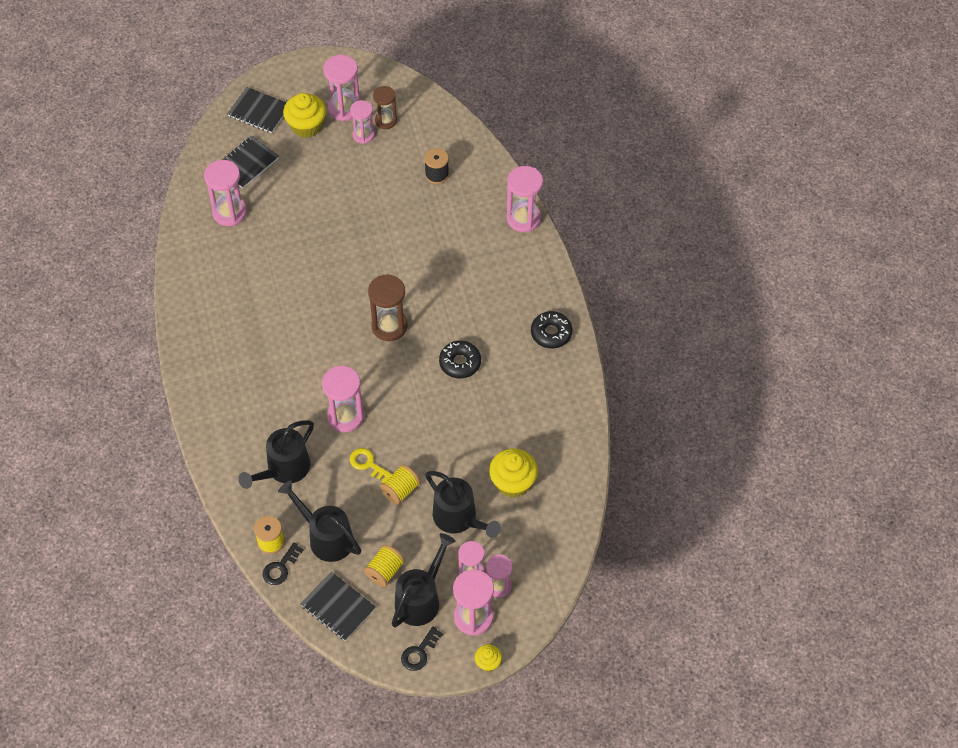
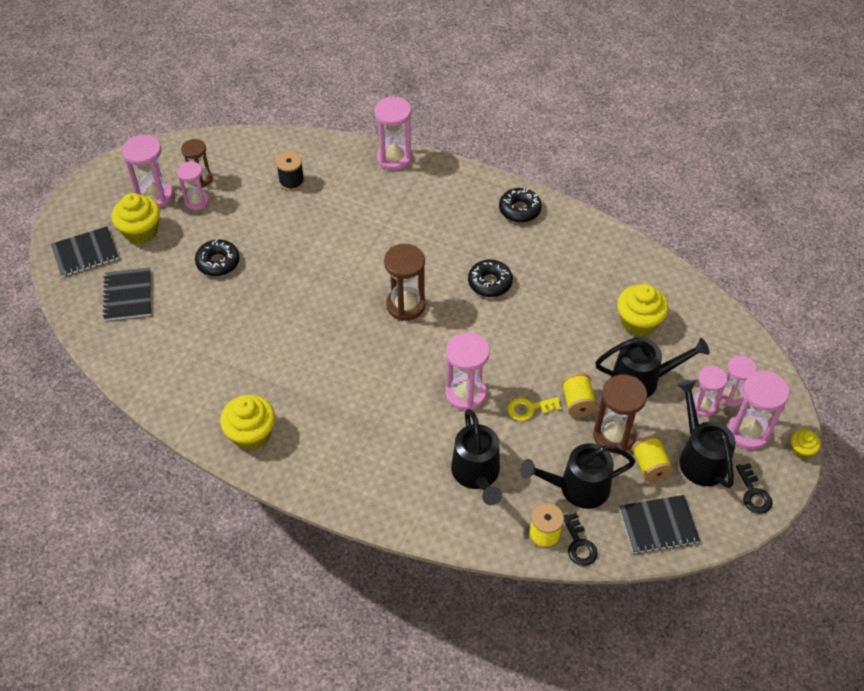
camera: 50 degrees left, 5 degrees down
(201, 317) = (251, 434): none -> yellow cupcake
(229, 212) = (164, 341): pink hourglass -> none
(322, 189) = (218, 262): none -> black donut
(391, 532) = (614, 435): none -> brown hourglass

